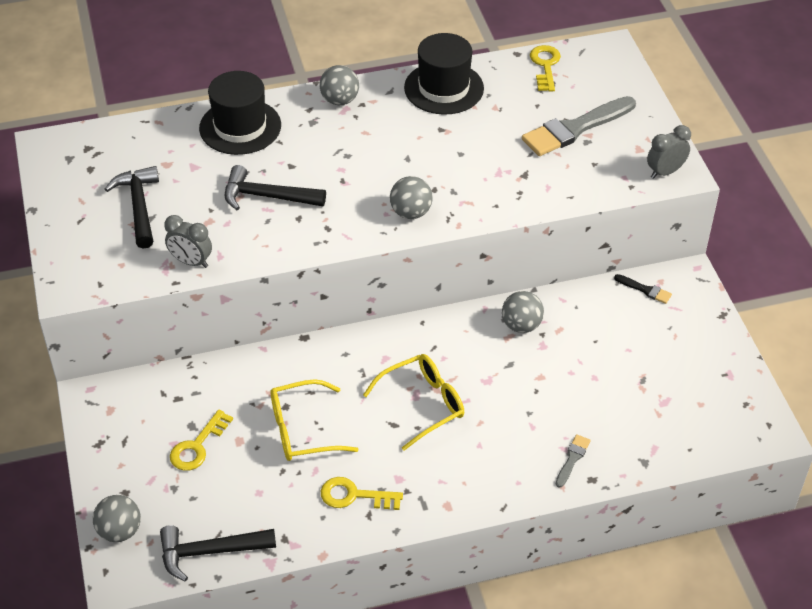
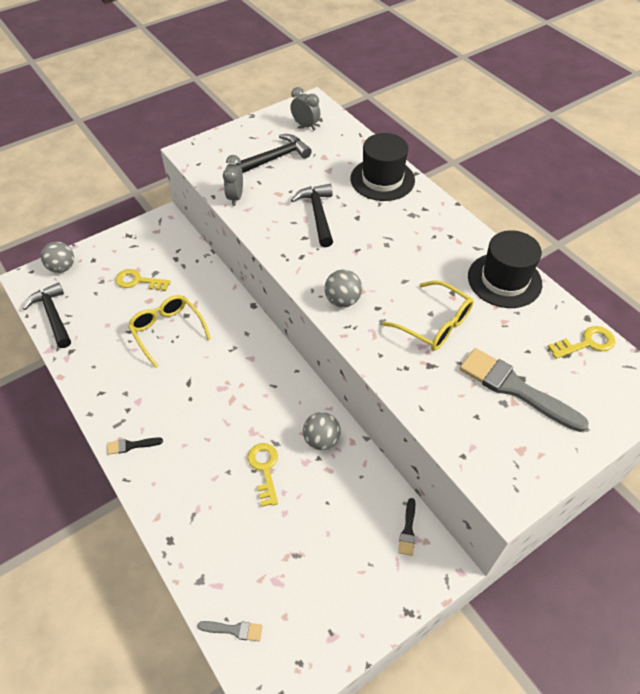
camera: 70 degrees right, 5 degrees up
(340, 100) = (446, 222): grey ball -> none
(354, 495) = (116, 379): yellow key -> yellow key (264, 469)
(422, 404) = (213, 395): yellow glasses -> yellow glasses (434, 324)
(460, 494) = (131, 445): none -> black brush
(572, 459) = (188, 518): grey brush -> grey brush (234, 630)
(665, 172) = (501, 482): grey clock -> grey clock (305, 126)

